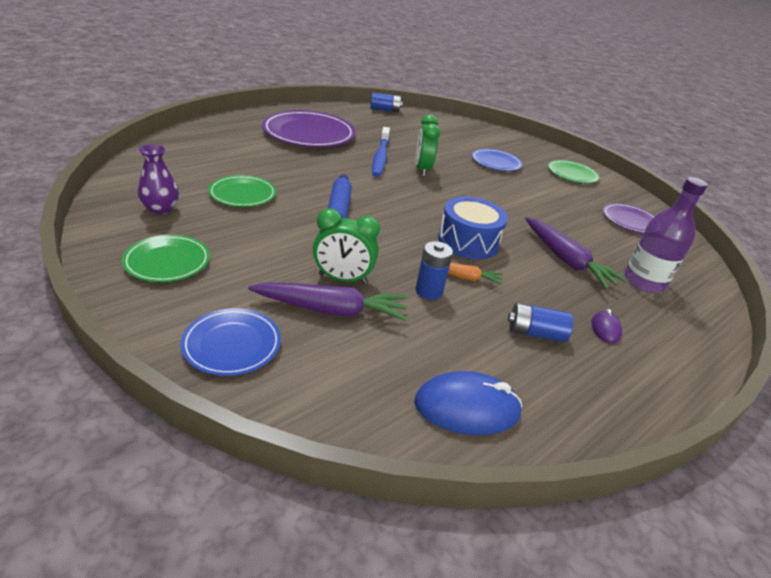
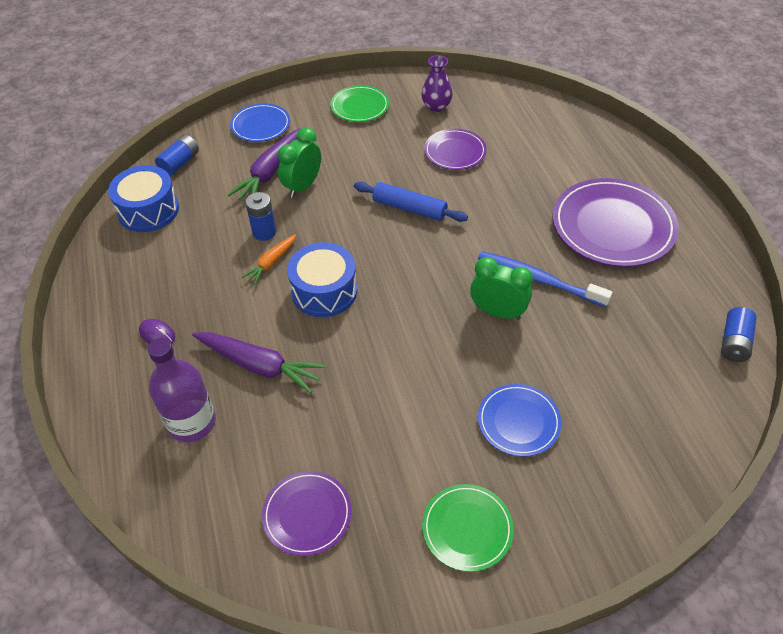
camera: 120 degrees right, 15 degrees up
(242, 194) = (455, 152): green plate -> purple plate
(467, 408) = (148, 210): blue mouse -> blue drum
(535, 333) = (182, 280): blue battery -> blue battery (180, 163)
(566, 260) = (259, 365): purple carrot -> purple carrot turned 150 degrees counterclockwise

